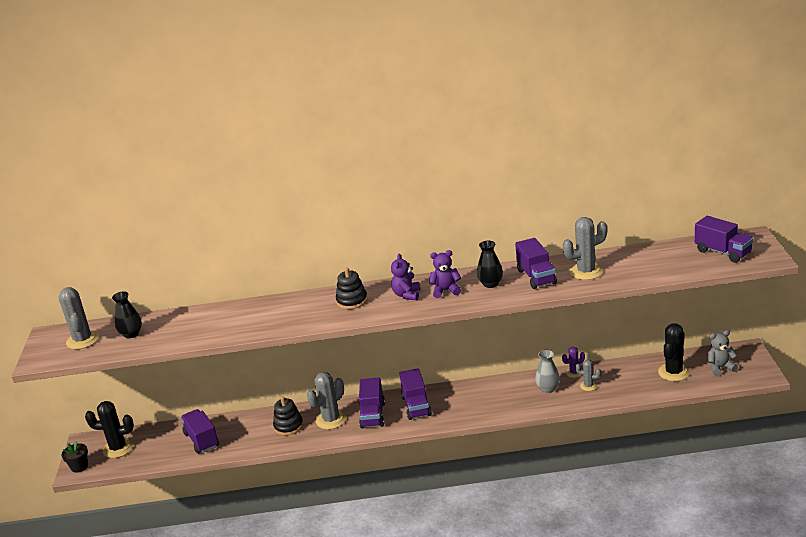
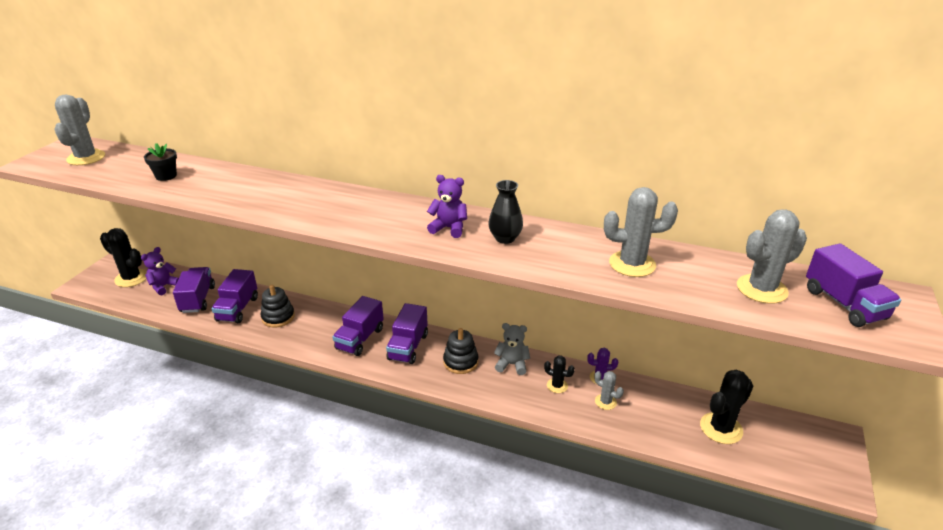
camera: 20 degrees right, 5 degrees up
(79, 467) = (87, 283): black flower pot -> black flower pot (166, 176)
(131, 334) = (126, 166): black vase -> none
(331, 420) = (319, 327): grey cactus -> grey cactus (761, 289)
(352, 301) = (345, 205): black stacking toy -> black stacking toy (460, 362)
(407, 295) = (404, 218): purple teddy bear -> purple teddy bear (164, 286)
(536, 277) = (565, 249): purple truck -> purple truck (238, 309)
(548, 389) = (557, 386): grey vase -> black cactus
(720, 367) = (787, 448): grey teddy bear -> grey teddy bear (512, 364)

